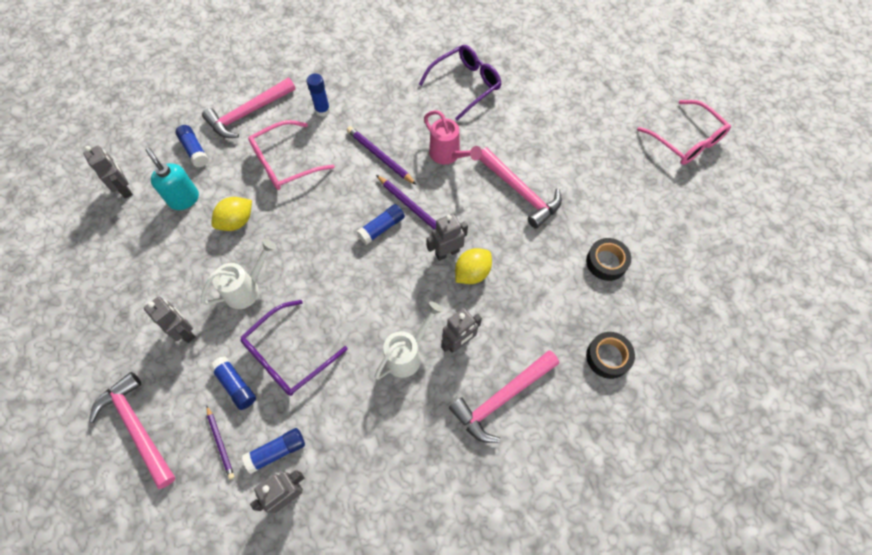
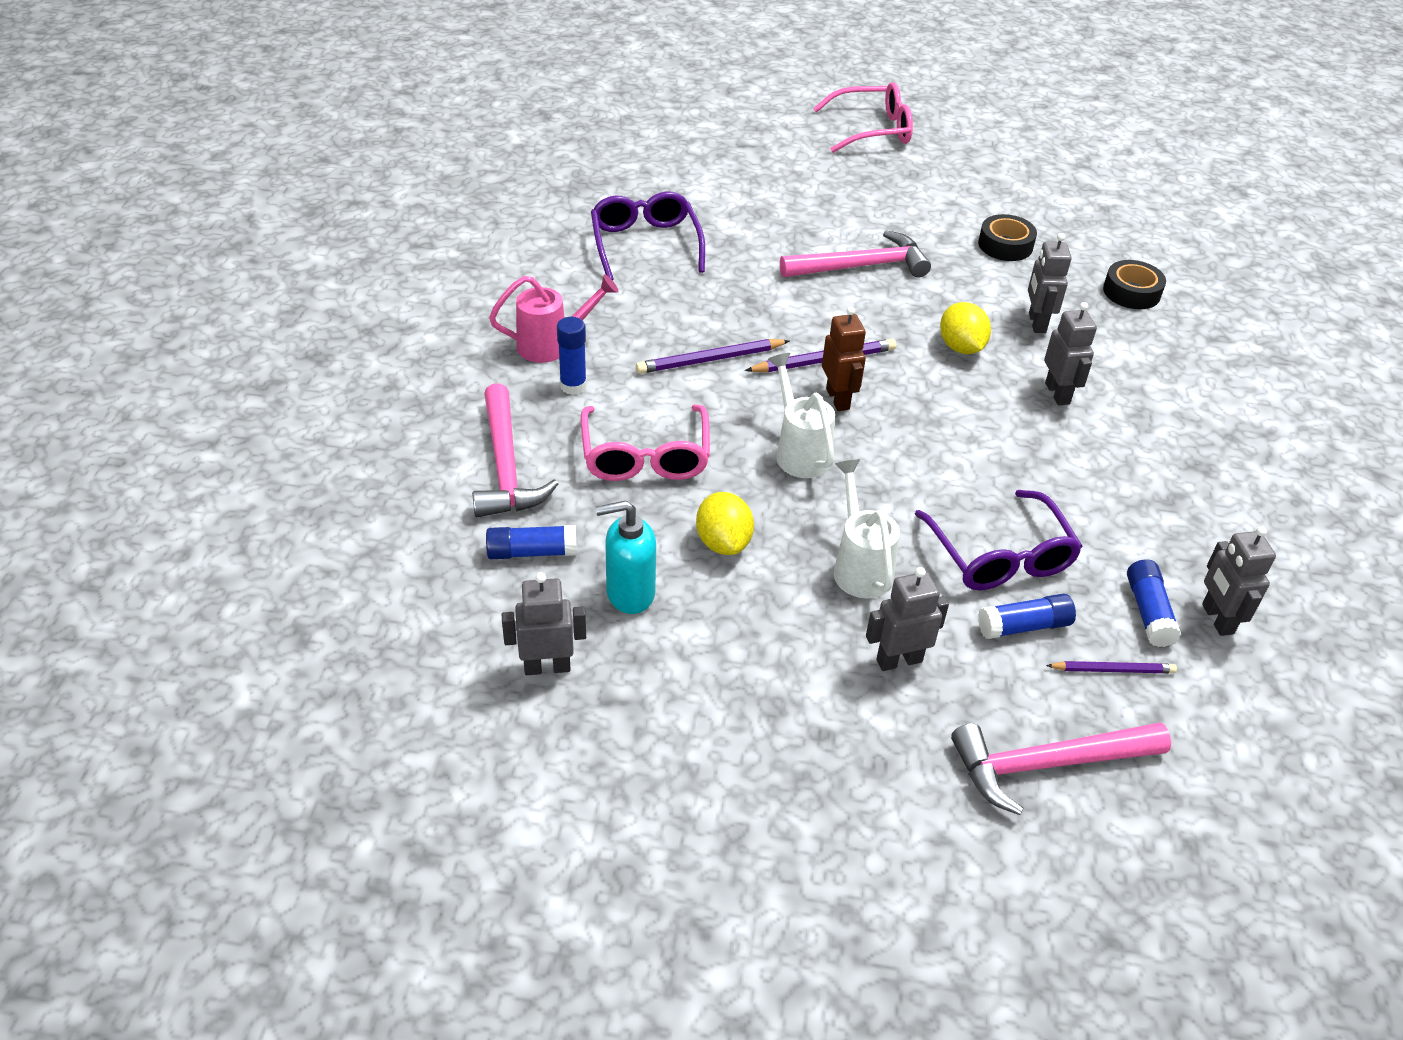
camera: 65 degrees left, 20 degrees down
(382, 228) = (838, 399): blue glue stick -> brown robot
(408, 354) = (1053, 442): white watering can -> white watering can (799, 451)
(447, 252) = (916, 356): grey robot -> grey robot (1036, 323)
(448, 155) = (757, 301): pink watering can -> pink watering can (552, 345)
(501, 398) = (1151, 387): pink hammer -> none

